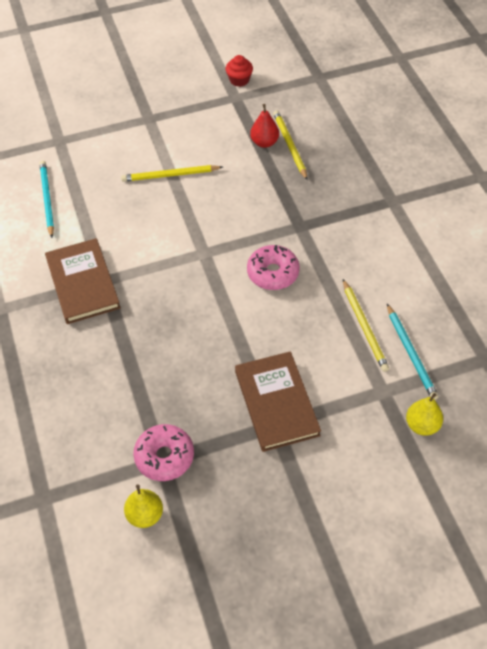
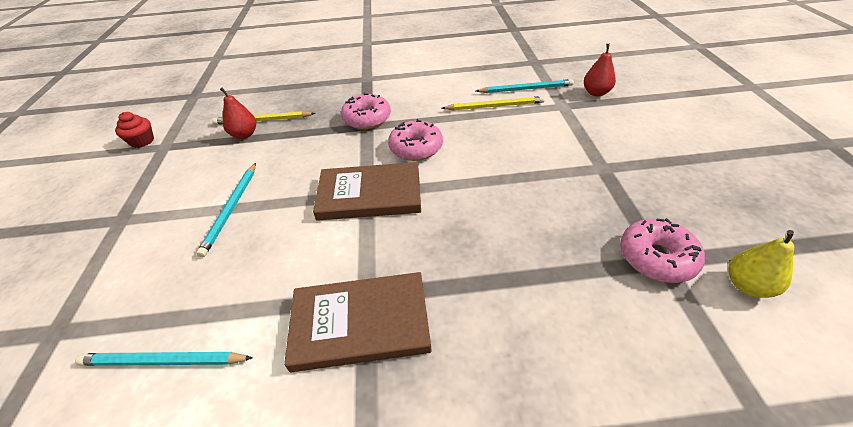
camera: 75 degrees left, 10 degrees down
(170, 175) = (231, 209): yellow pencil -> turquoise pencil
(276, 403) = (576, 163): brown book -> brown book (370, 194)
(312, 223) = (367, 119): none -> pink donut
(422, 425) = (596, 93): yellow pear -> red pear

